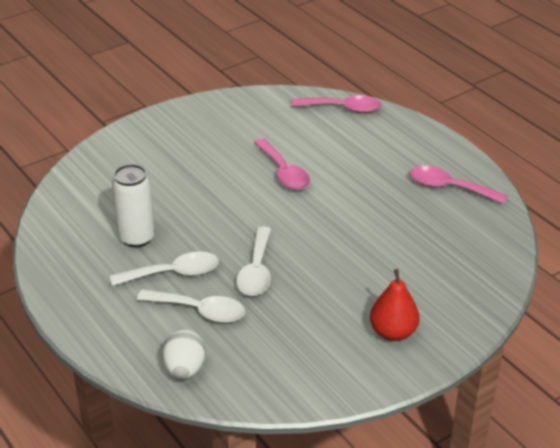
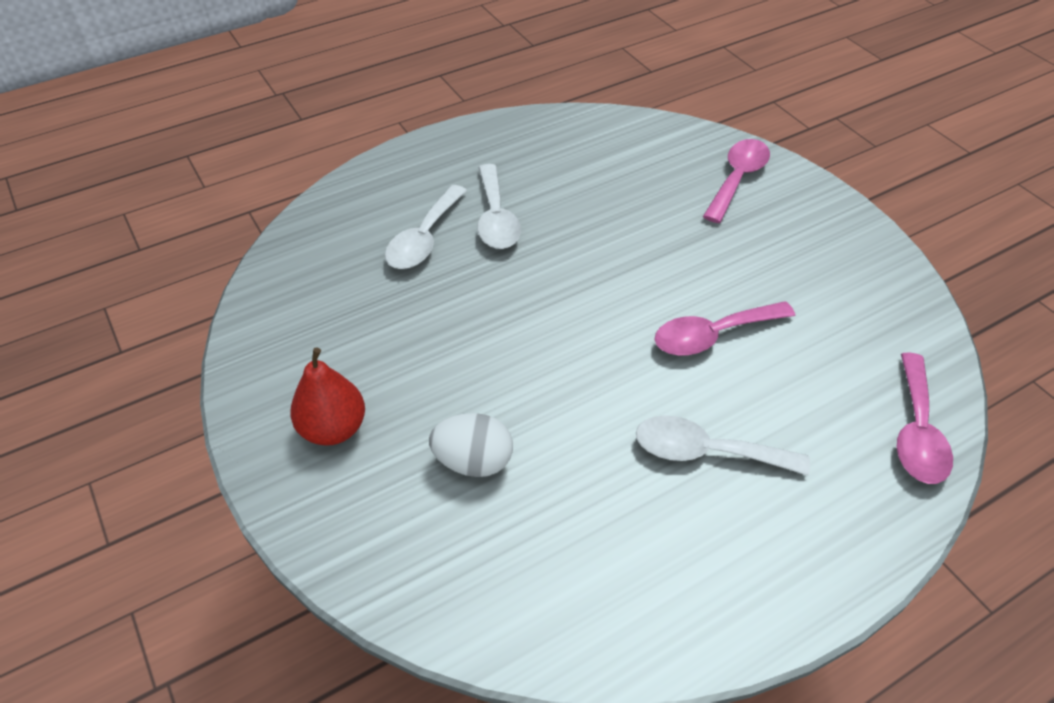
camera: 95 degrees right, 10 degrees up
(137, 238) = (567, 188): white can -> none
(184, 369) = (331, 225): white egg -> white egg (473, 462)
(256, 271) = (488, 293): white spoon -> white spoon (706, 452)
(449, 188) = (680, 569): pink spoon -> pink spoon (737, 179)

